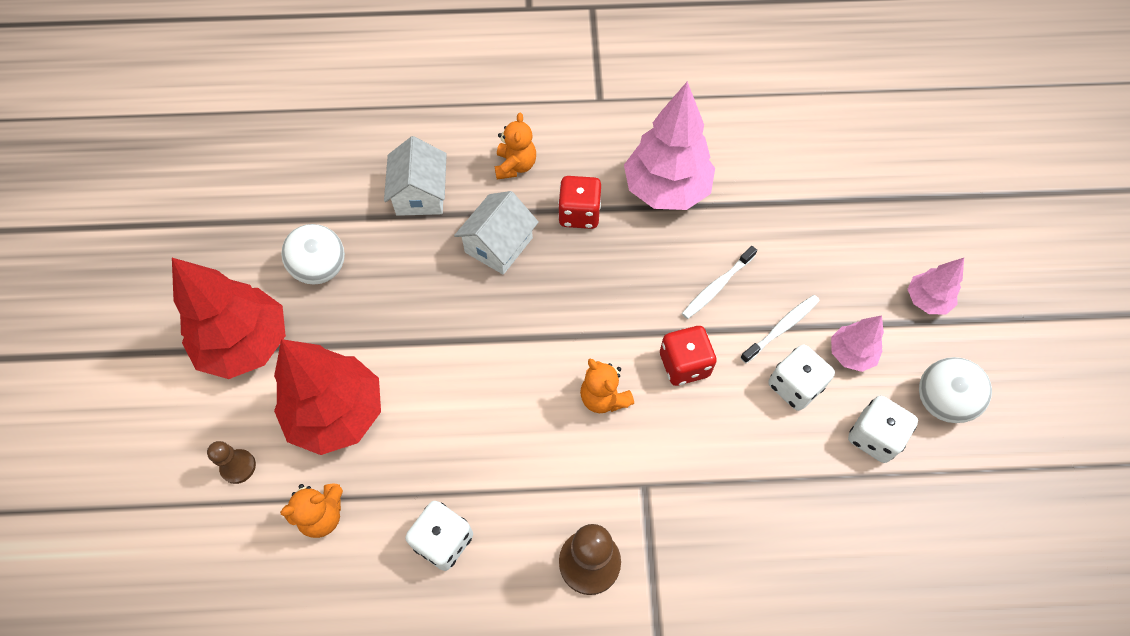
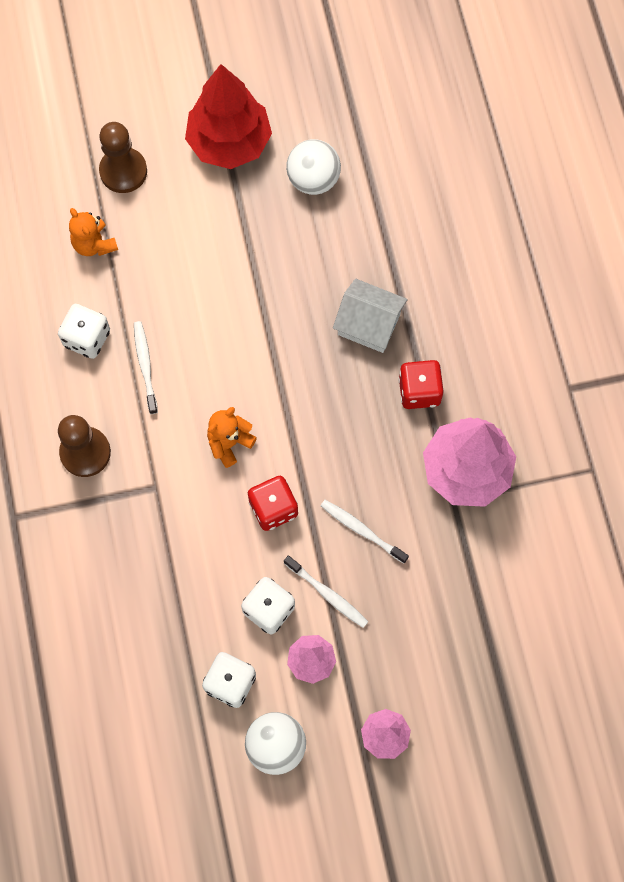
camera: 80 degrees right, 10 degrees up
(238, 467) = (123, 171): brown pawn -> brown pawn, size x1.71
(337, 414) = (179, 231): red tree -> none
(420, 194) = (412, 242): white house -> none
(494, 476) = (145, 366): none -> white toothbrush
(515, 166) = (464, 321): orange teddy bear -> none

